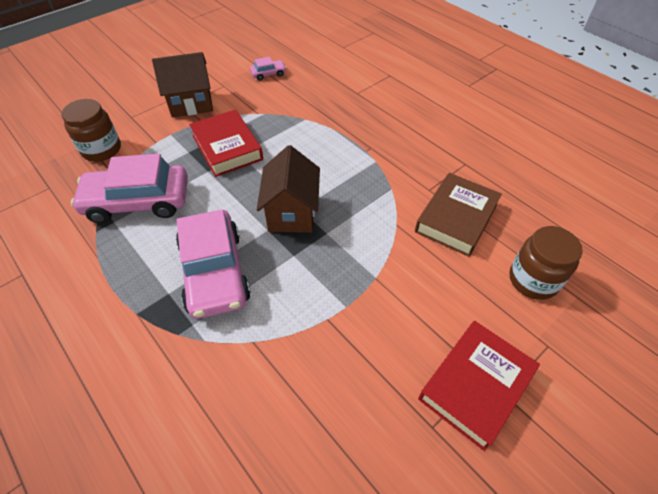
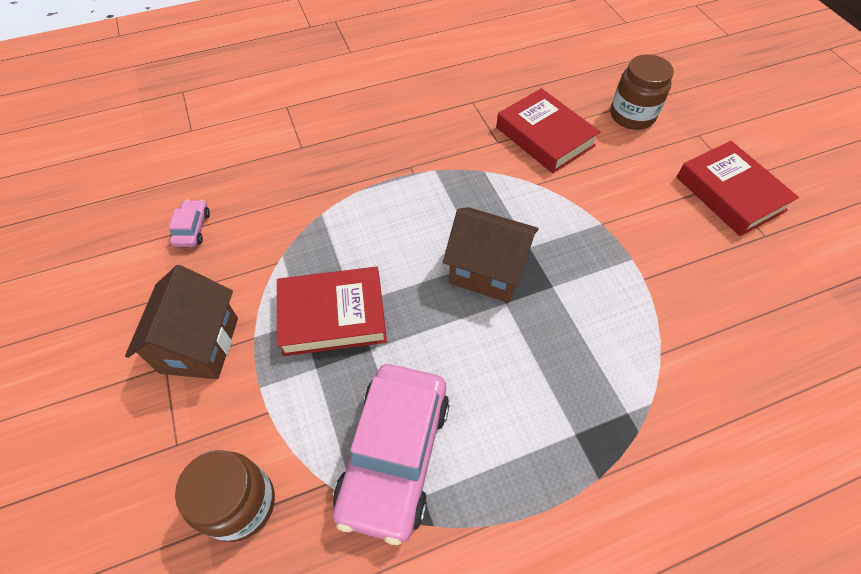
camera: 70 degrees left, 5 degrees up
(214, 272) = (555, 374): pink car -> none
(456, 218) = (545, 136): brown book -> red book

